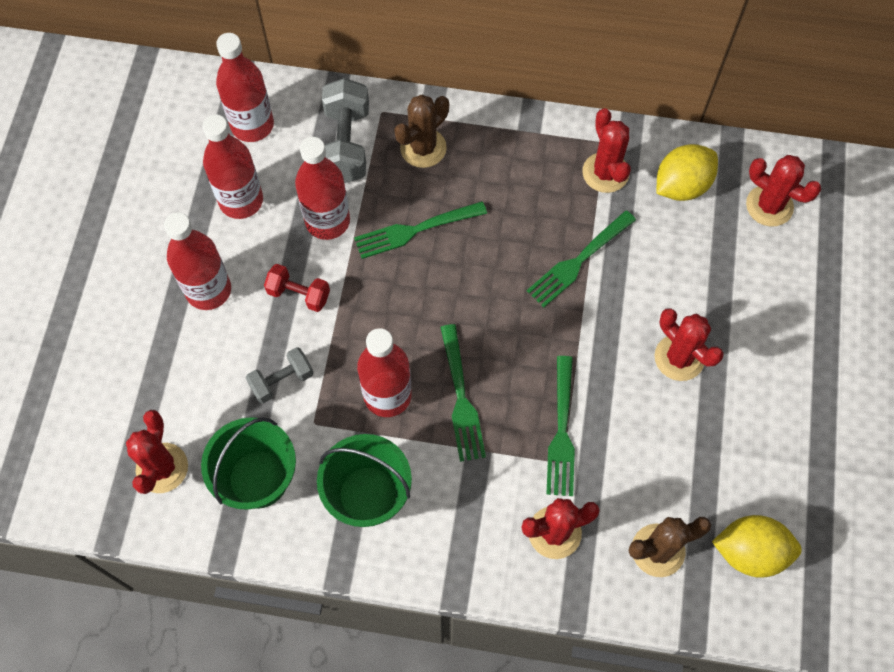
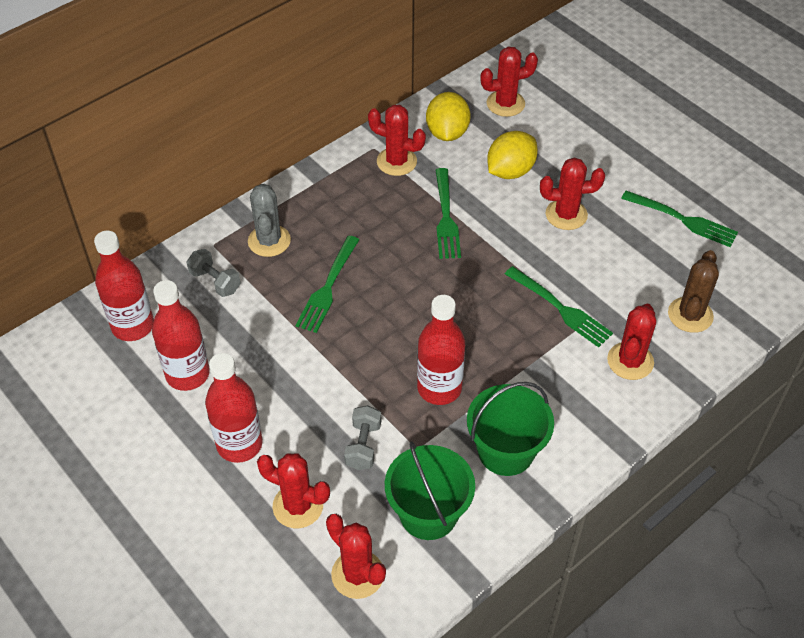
camera: 50 degrees left, 15 degrees down
(188, 377) = (298, 506): none -> red cactus
(299, 294) = (304, 389): red dumbbell -> none
(327, 221) = (264, 332): red bottle -> none
(346, 144) = (215, 281): grey dumbbell -> grey dumbbell, size x0.60
(423, 148) = (269, 241): brown cactus -> grey cactus
(460, 397) = (482, 346): green fork -> green fork (682, 219)
(750, 552) = (730, 270): yellow lemon -> yellow lemon (510, 171)

